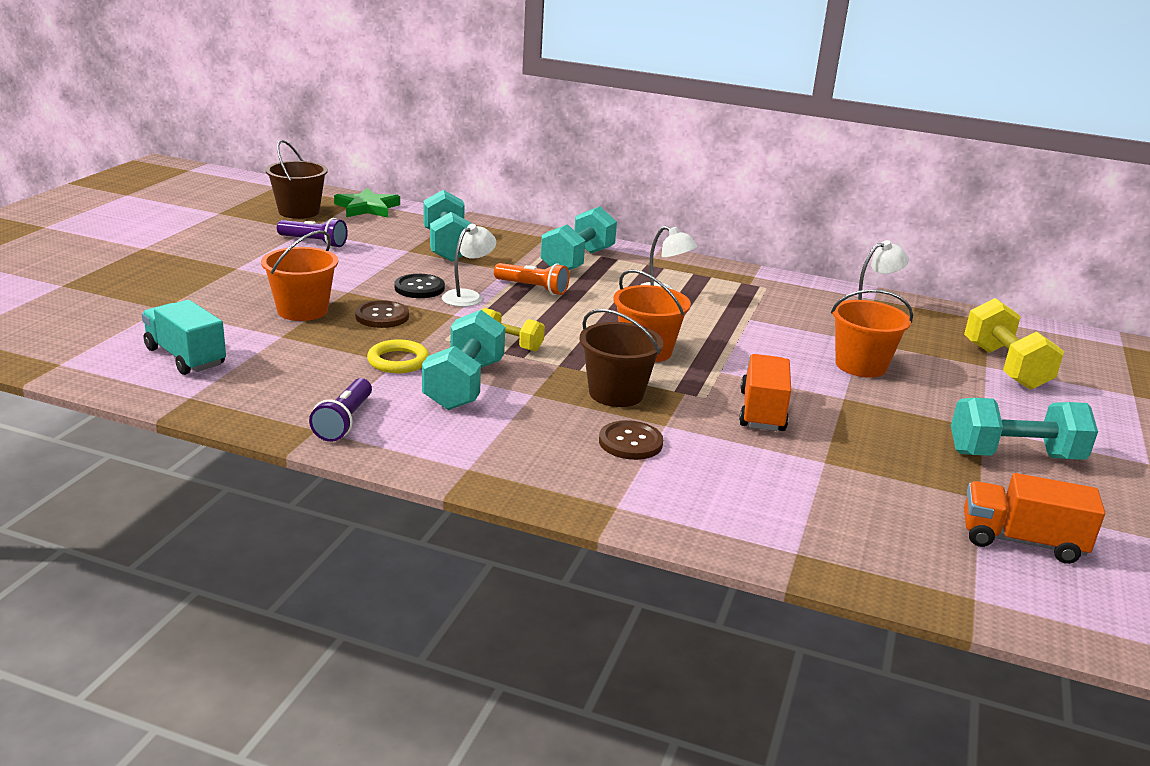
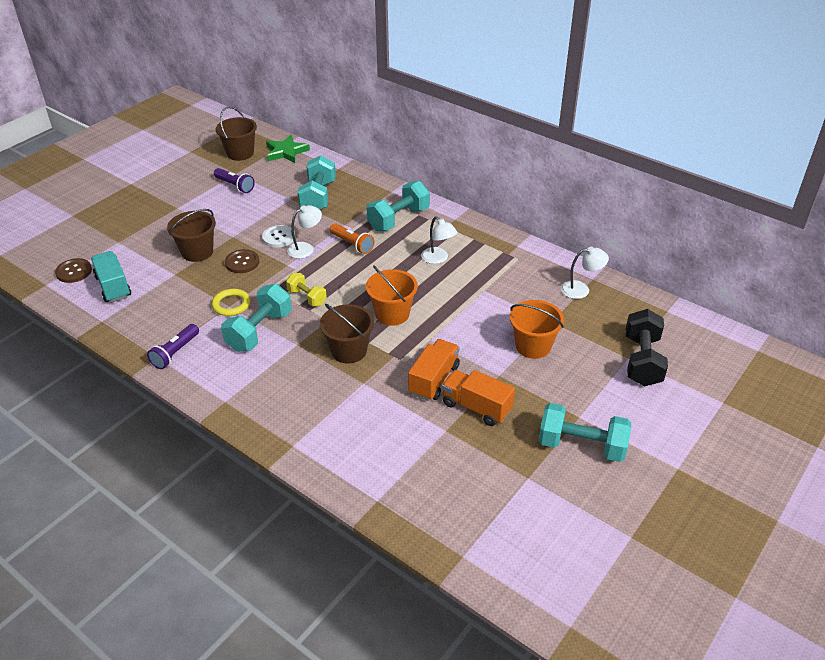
camera: 20 degrees right, 15 degrees up
(302, 310) = (197, 252): orange bucket -> brown bucket
(419, 288) = (279, 237): black button -> white button
(630, 442) = (332, 395): brown button -> brown button (74, 271)
(1005, 367) = (642, 361): yellow dumbbell -> black dumbbell
(1021, 541) = (528, 518): orange truck -> orange truck (476, 407)

